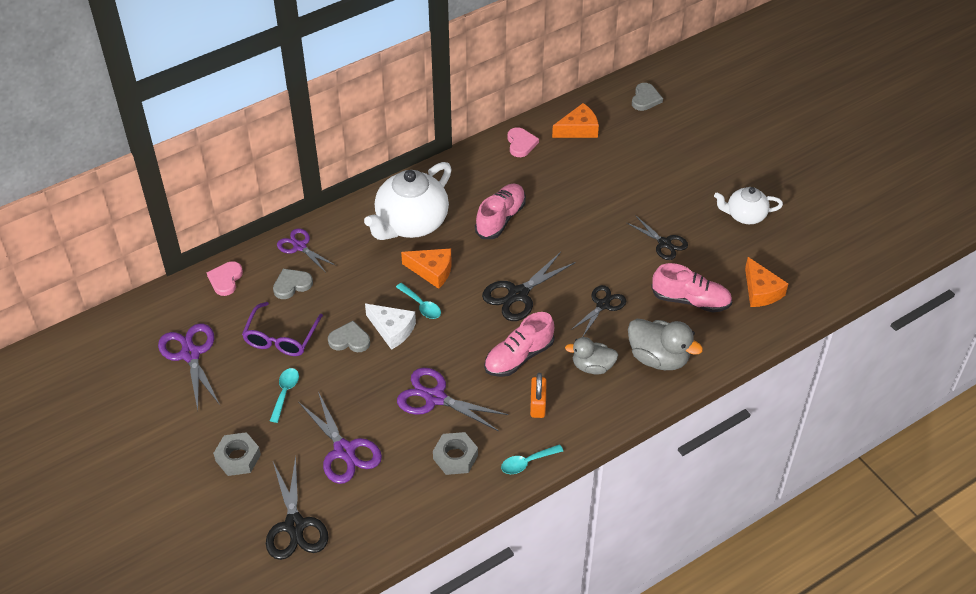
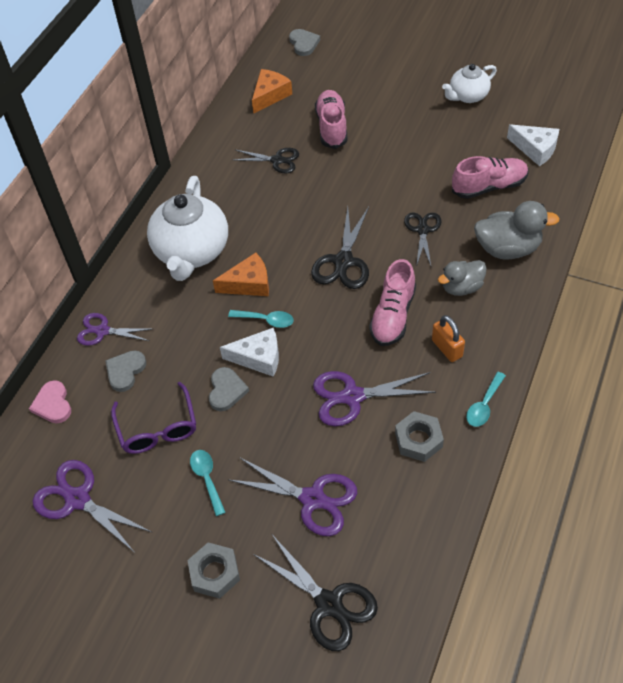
camera: 30 degrees left, 5 degrees up
(349, 340) = (226, 390): grey heart -> grey heart turned 120 degrees clockwise
(500, 218) = (269, 204): pink shoe -> pink shoe (332, 127)
(521, 144) = (231, 132): pink heart -> none
(664, 243) = (425, 152): black scissors -> black scissors (277, 160)
(761, 291) = (535, 149): orange cheese -> white cheese

